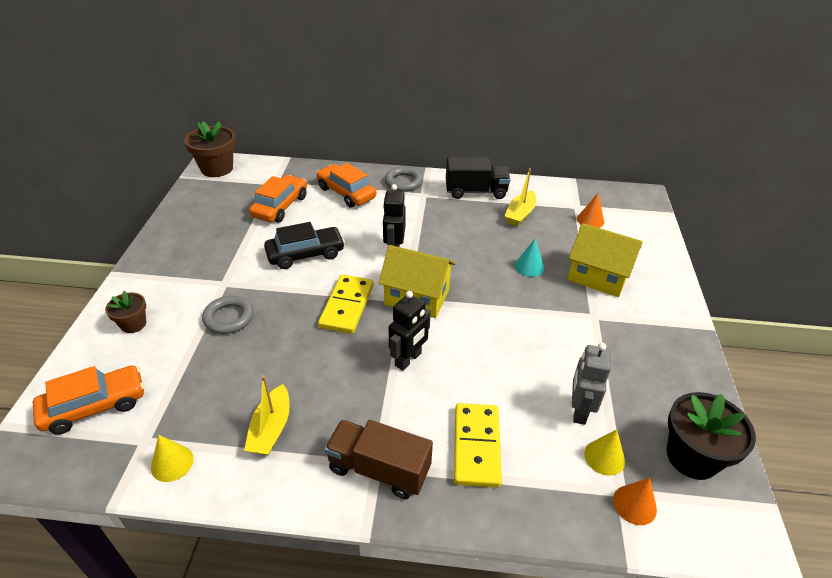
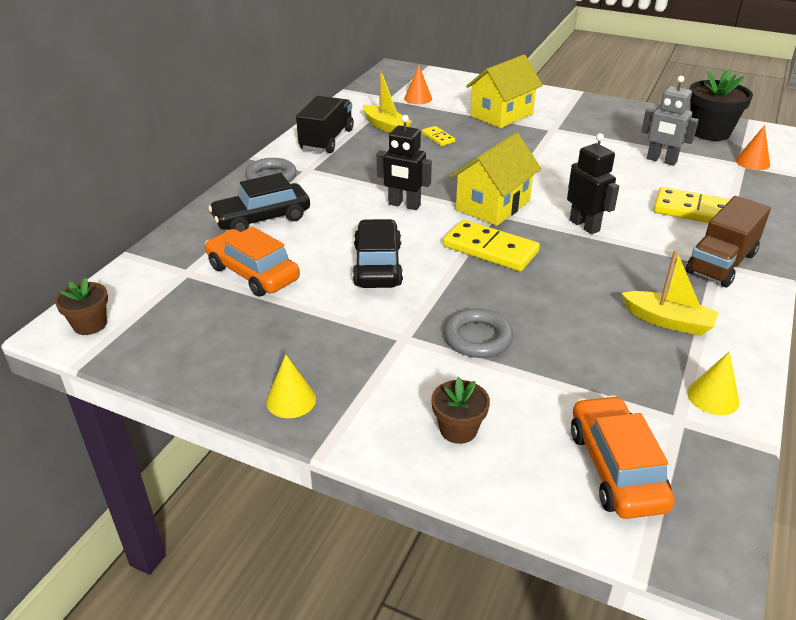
camera: 70 degrees left, 5 degrees down
(217, 168) = (90, 324): brown flower pot -> brown flower pot, size x0.57
(346, 193) = (262, 218): orange car -> black car
(520, 246) = (438, 138): none -> yellow domino
(529, 266) = (472, 140): turquoise cone -> none
(604, 457) = (709, 162): yellow cone -> yellow cone (291, 400)

